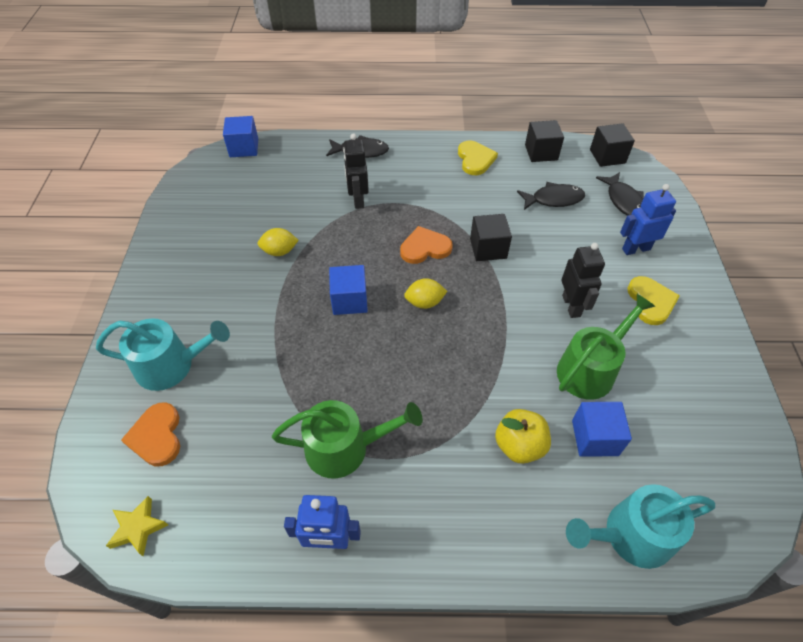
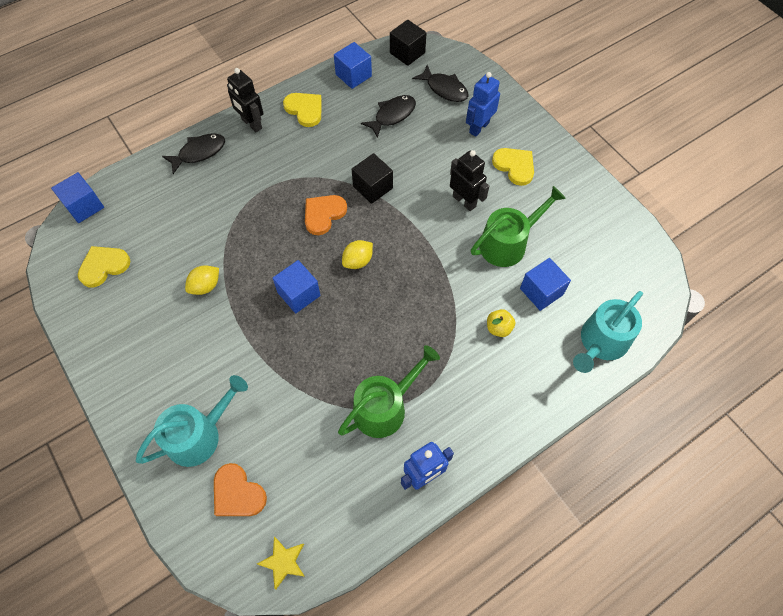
camera: 35 degrees left, 10 degrees up
(219, 196) = (103, 266): none -> yellow heart
(358, 200) = (234, 201): black robot -> black robot (251, 124)
(519, 445) = (498, 328): yellow apple -> yellow apple, size x0.66
(541, 152) = (353, 75): black cube -> blue cube
(590, 369) = (507, 243): green watering can -> green watering can turned 45 degrees clockwise

